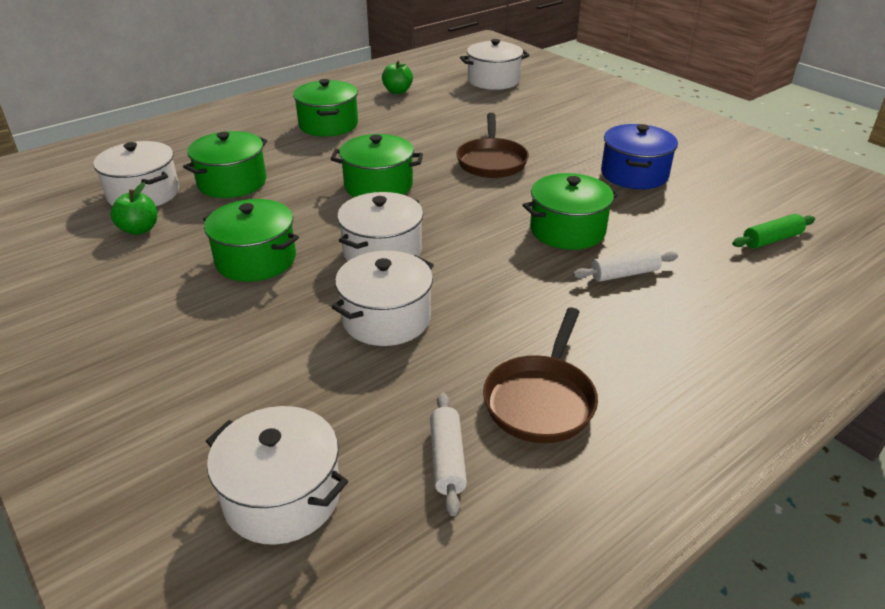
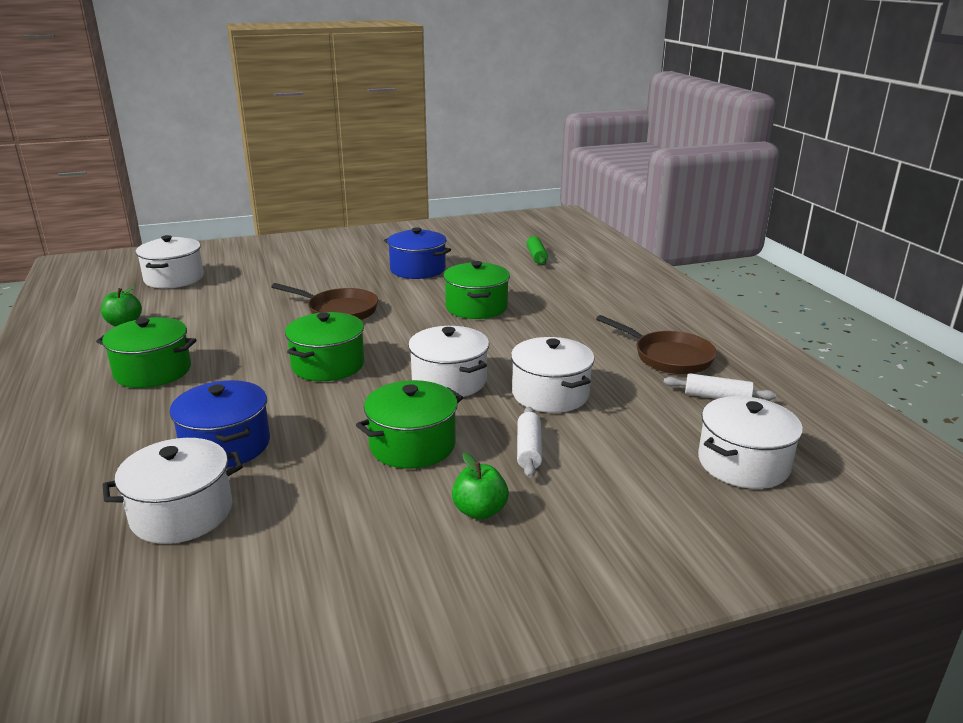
camera: 70 degrees left, 10 degrees down
(139, 229) = (278, 519): green apple -> green apple (480, 511)
(232, 182) = (226, 445): green pot -> blue pot
(624, 274) = (546, 303): white rolling pin -> white rolling pin (529, 450)

